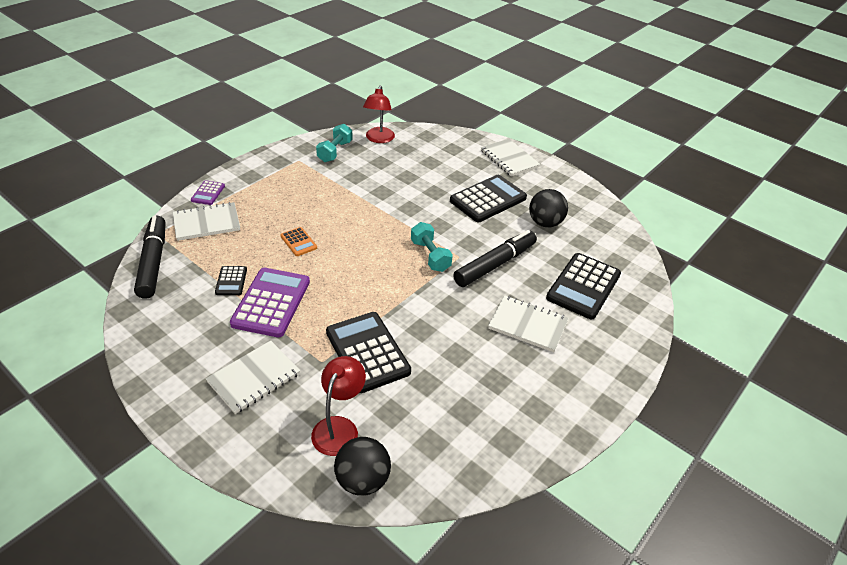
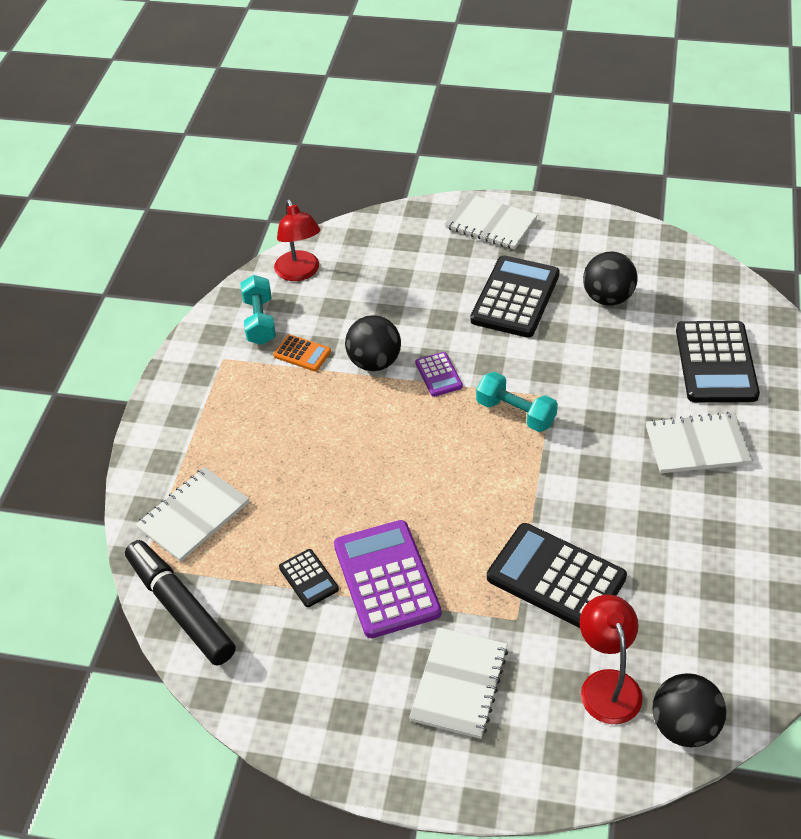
camera: 25 degrees left, 5 degrees up
(208, 193) = (149, 471): purple calculator -> purple calculator (438, 375)
(298, 242) = (340, 479): orange calculator -> orange calculator (302, 353)
(375, 196) = (374, 362): none -> black ball
(495, 264) = (598, 385): black marker -> none

